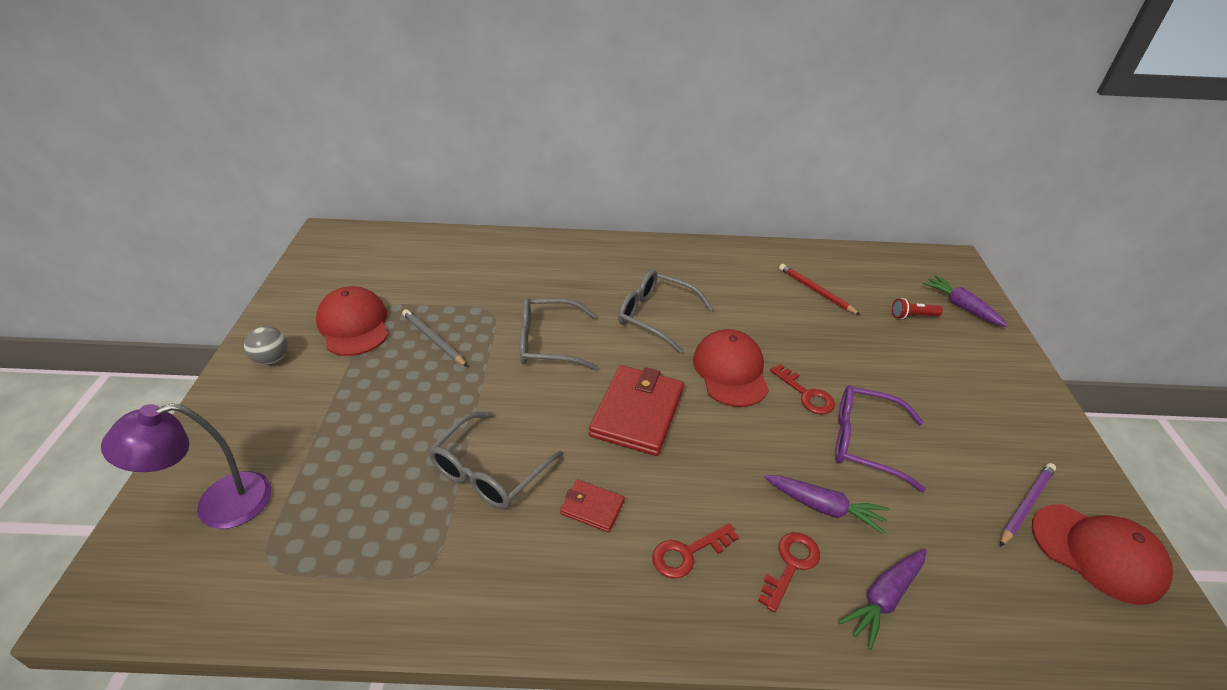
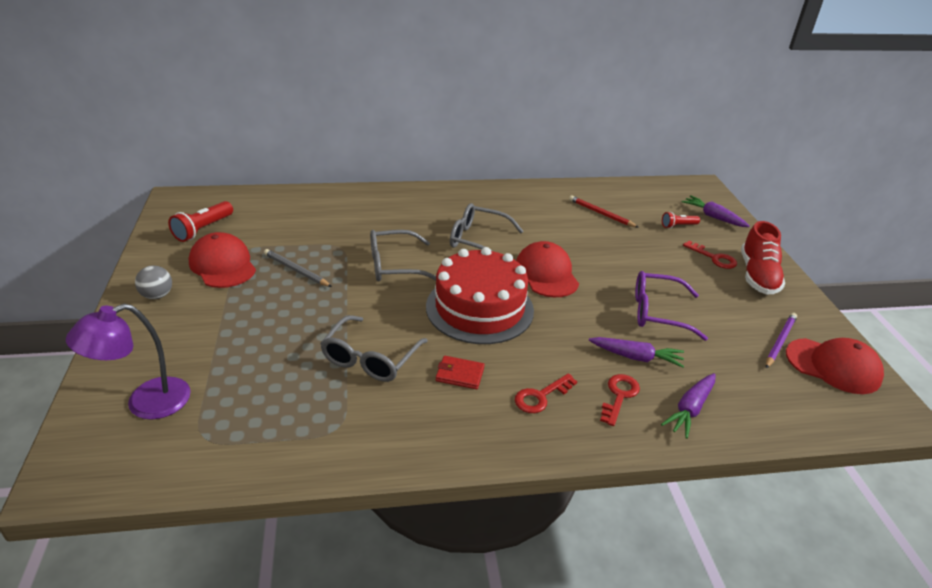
camera: 10 degrees left, 5 degrees down
(345, 276) = (203, 229): none -> red flashlight
(637, 413) = (479, 308): red wallet -> red cake
(806, 394) = (608, 285): red key -> red key (714, 258)
(1009, 399) = (757, 275): none -> red shoe

